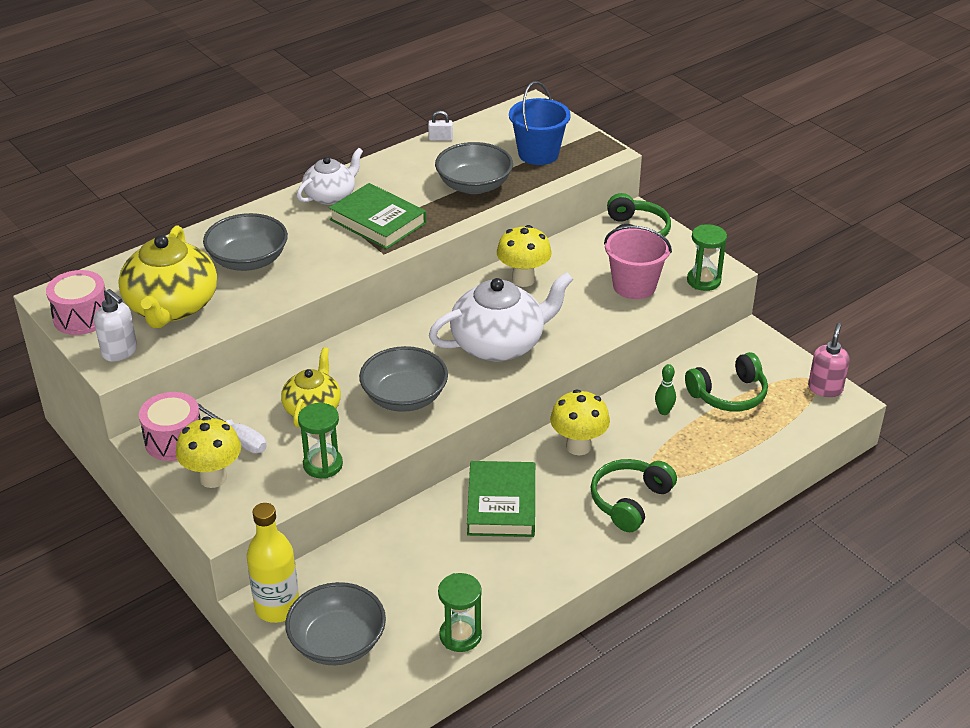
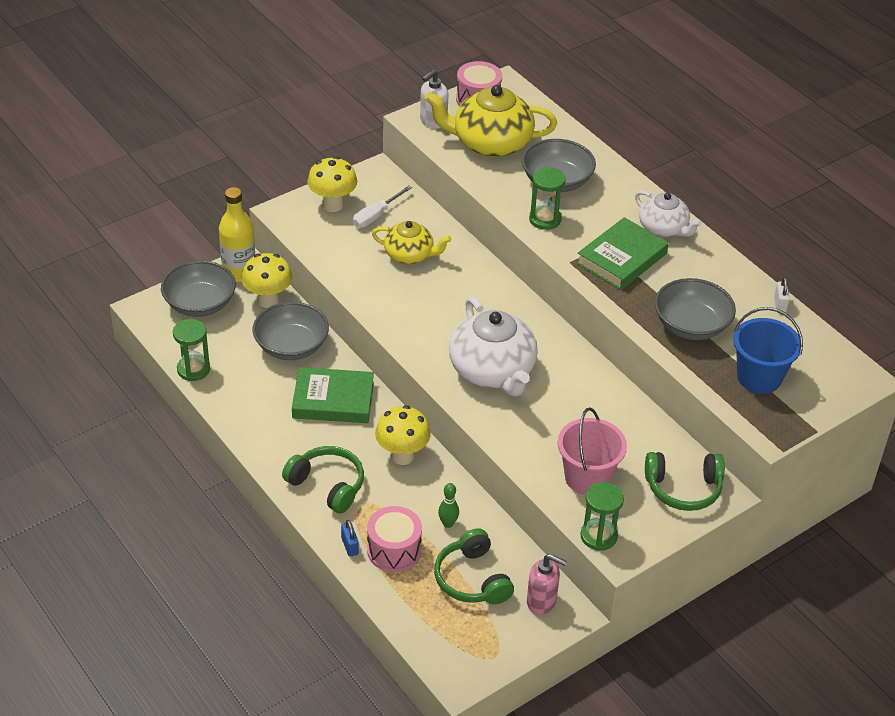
camera: 90 degrees right, 5 degrees up
(174, 440) = (377, 183): pink drum -> pink drum (394, 550)
(323, 465) = (341, 261): green hourglass -> green hourglass (545, 219)
(404, 397) = (420, 308): grey bowl -> grey bowl (291, 346)
(523, 279) = (595, 393): yellow mushroom -> yellow mushroom (268, 300)
(709, 479) = (350, 546): none -> blue padlock
(825, 388) = (479, 664): pink soap dispenser -> pink soap dispenser (541, 601)

